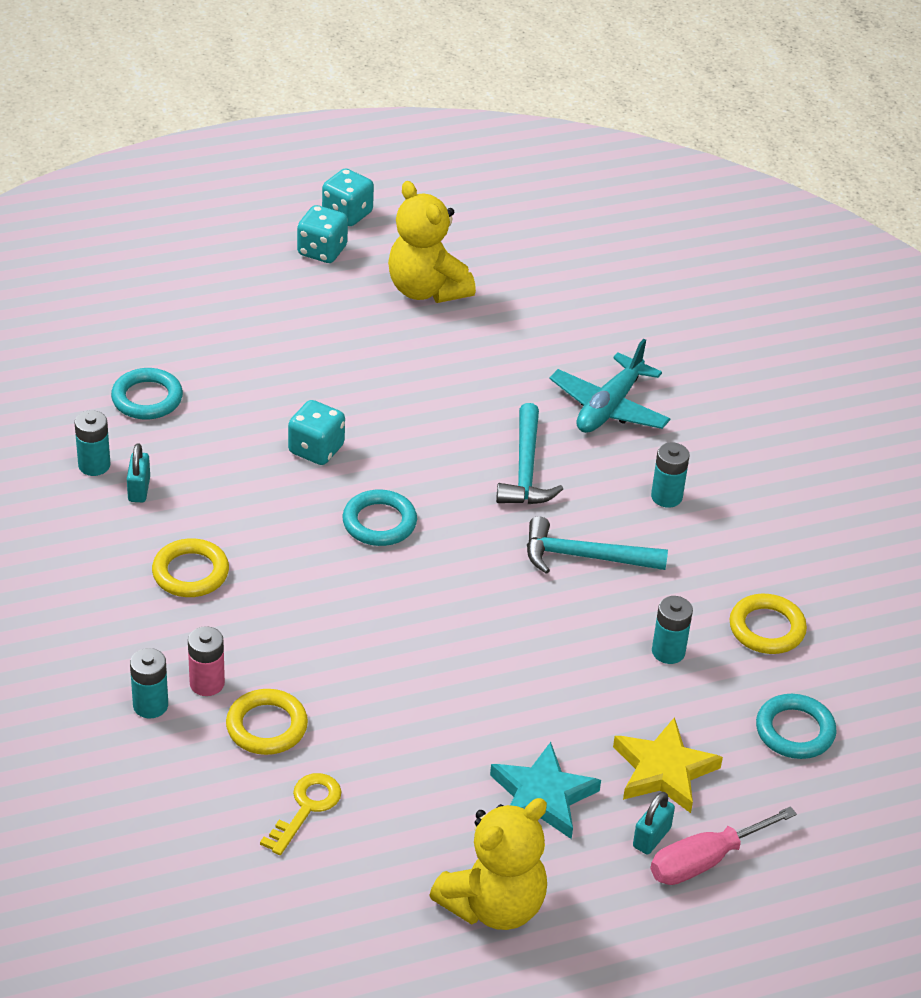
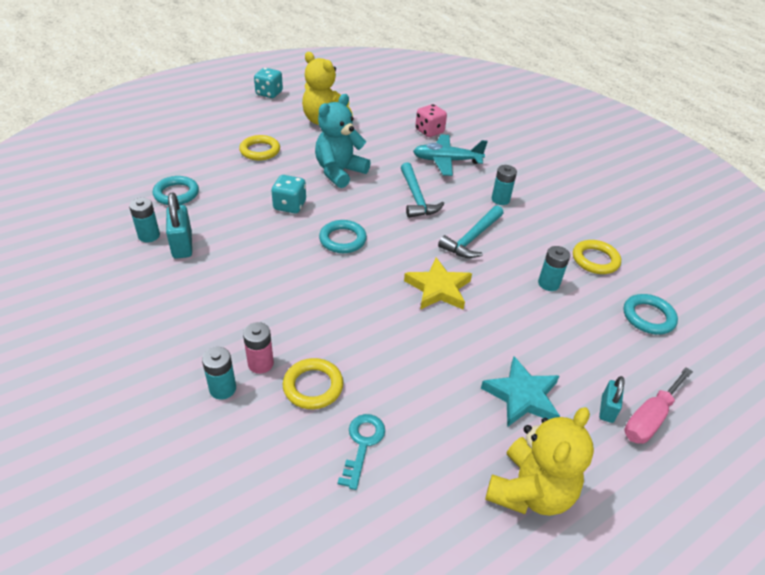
camera: 15 degrees left, 0 degrees up
(139, 489) = (182, 245): turquoise padlock -> turquoise padlock, size x1.61
(190, 573) = (229, 290): yellow ring -> yellow ring (260, 151)
(306, 808) = (362, 444): yellow key -> turquoise key
(322, 251) = (261, 110): turquoise dice -> none
(416, 400) = (339, 172): none -> turquoise teddy bear
(584, 557) = (472, 238): turquoise hammer -> turquoise hammer turned 45 degrees counterclockwise
(606, 341) = (429, 131): none -> pink dice
(609, 407) = (446, 161): turquoise plane -> turquoise plane turned 75 degrees clockwise
(663, 770) = (588, 360): yellow star -> yellow star (438, 288)

